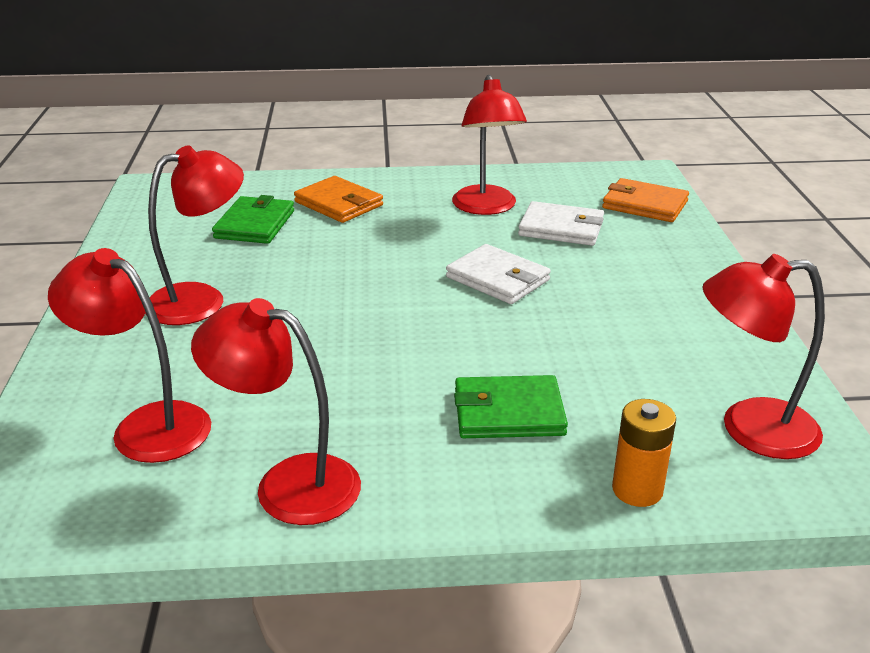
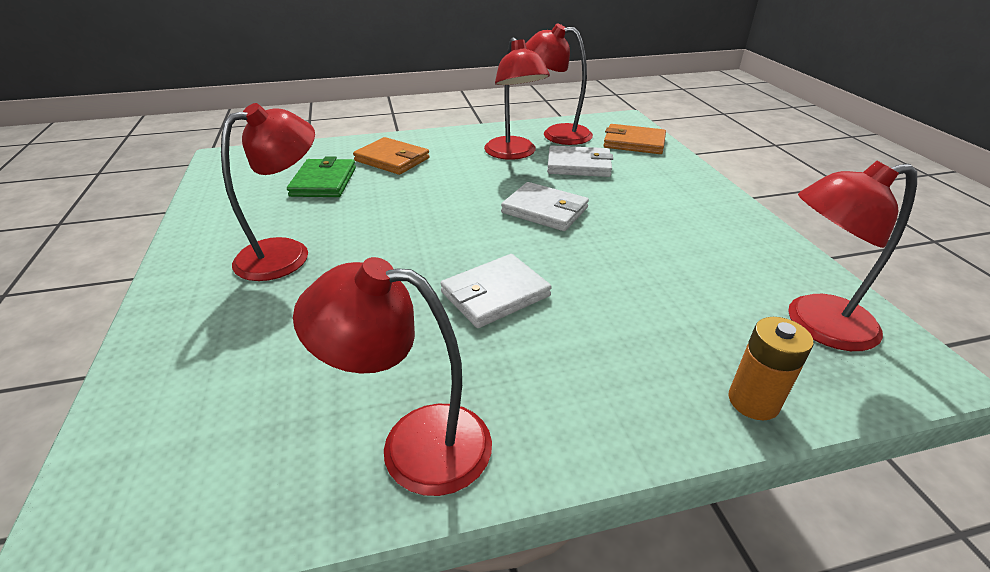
camera: 10 degrees left, 5 degrees up
(147, 425) = (250, 393): red lamp -> red lamp (556, 134)
(409, 362) = (495, 294): none -> white wallet
(508, 412) = (602, 334): green wallet -> none

